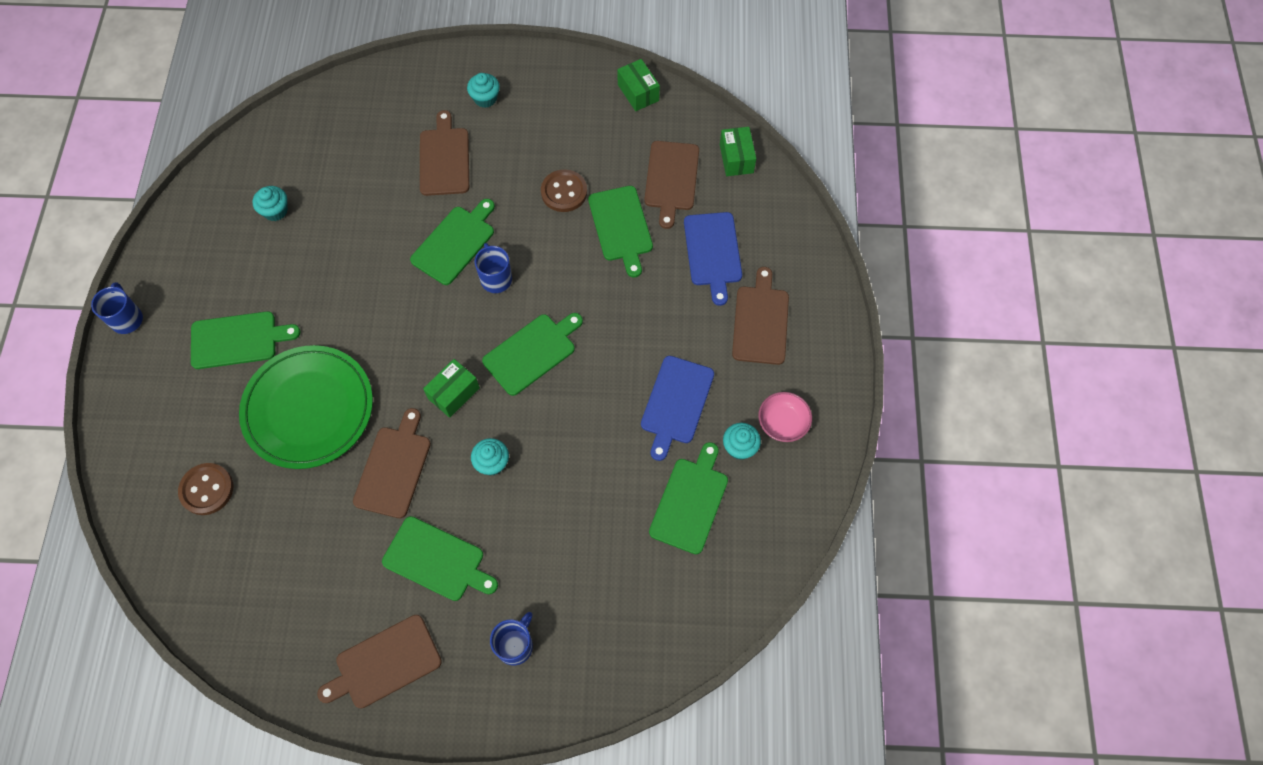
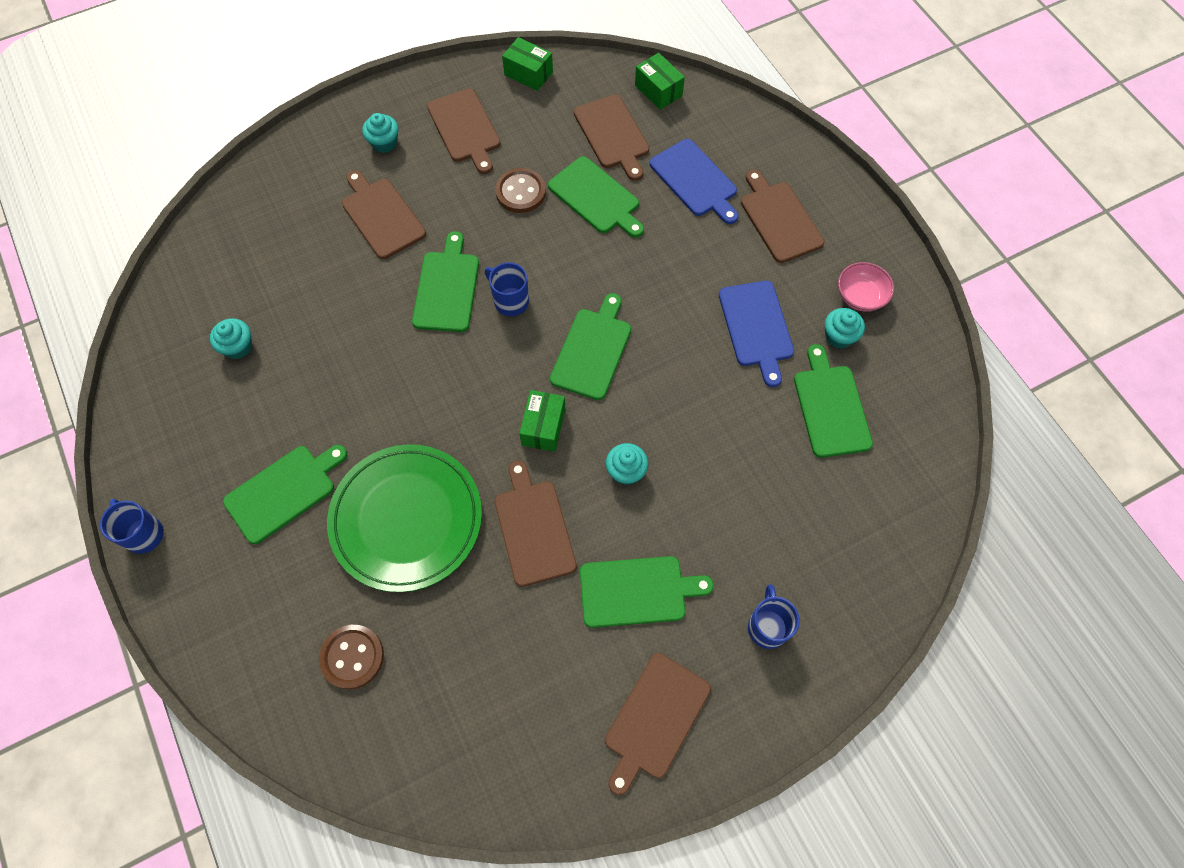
camera: 30 degrees left, 0 degrees up
(555, 116) = (465, 128): none -> brown cutting board

